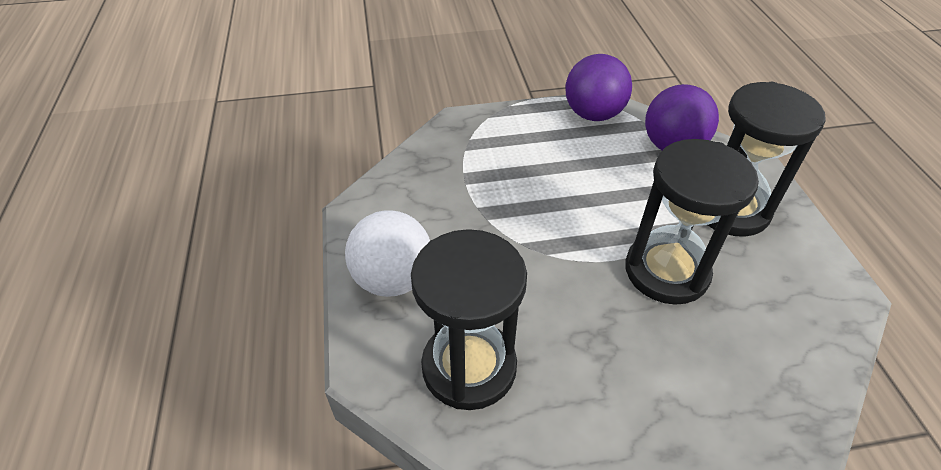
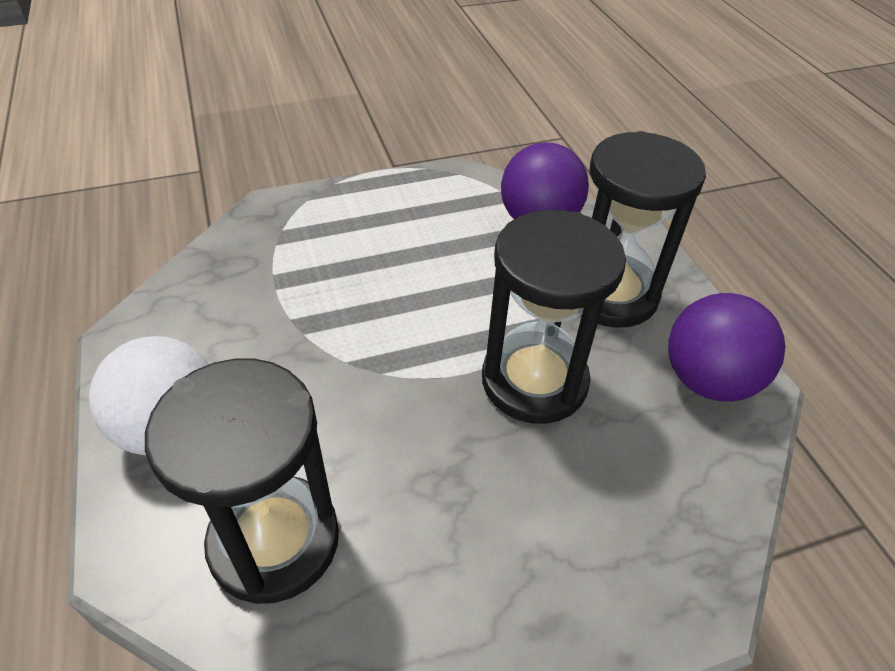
camera: 10 degrees left, 0 degrees up
(593, 114) = (441, 187): purple ball -> purple ball (708, 380)

